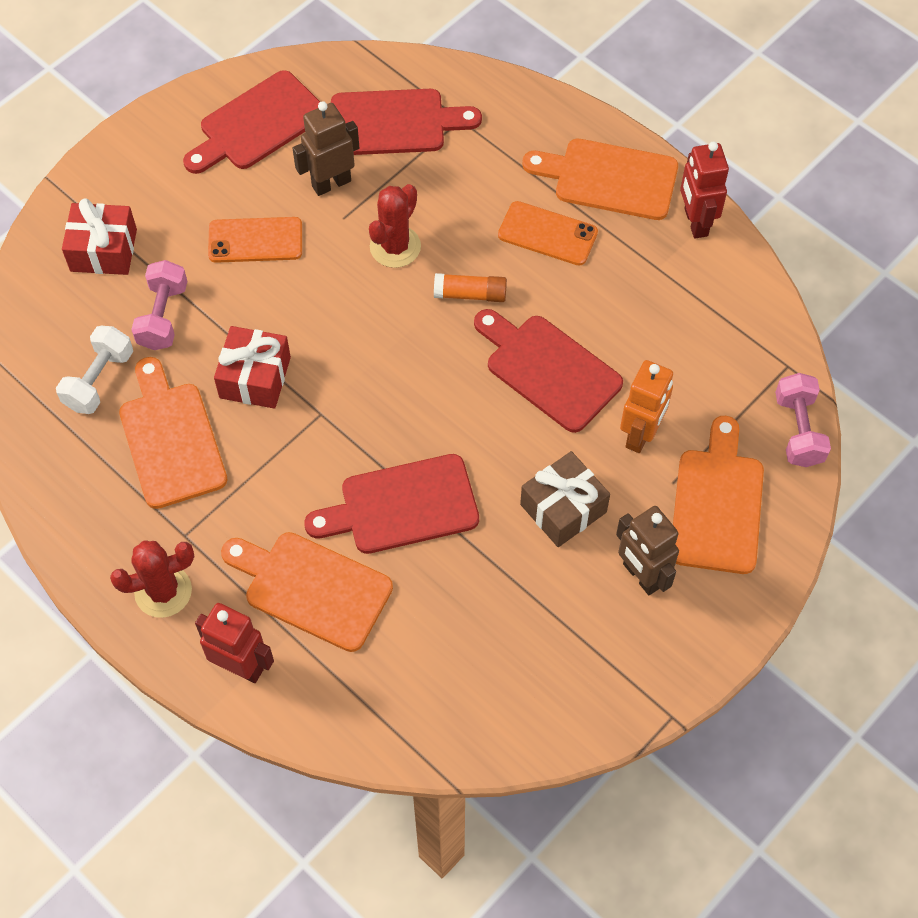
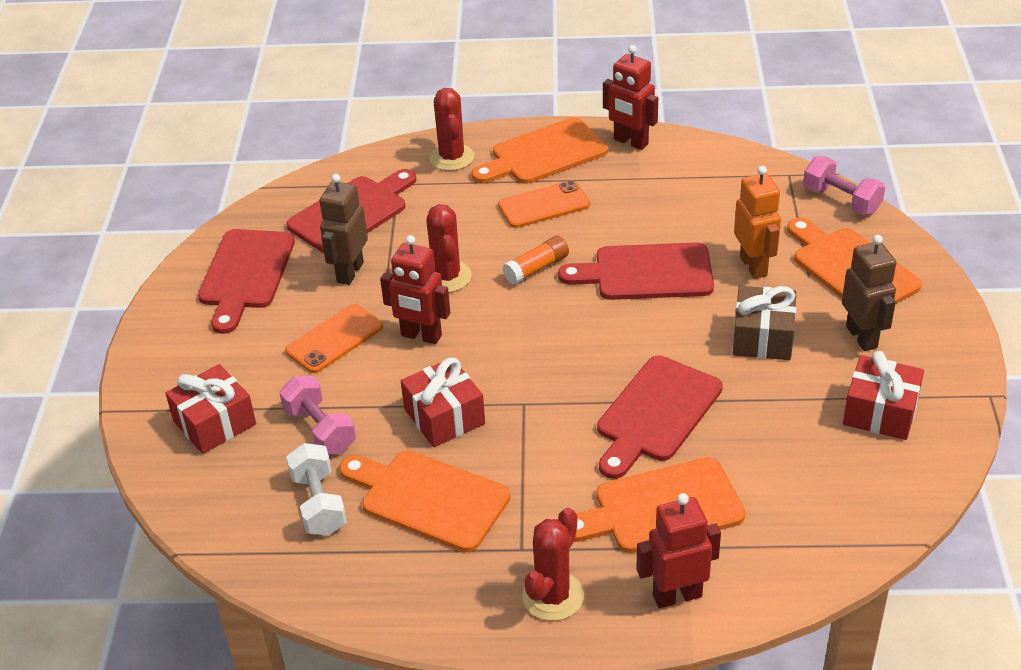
camera: 40 degrees left, 20 degrees down
(317, 289) = (421, 336): none -> red robot
(531, 124) = (452, 157): none -> red cactus
(567, 654) = (880, 412): none -> red gift
(641, 576) = (862, 337): brown robot -> brown robot turned 120 degrees counterclockwise

